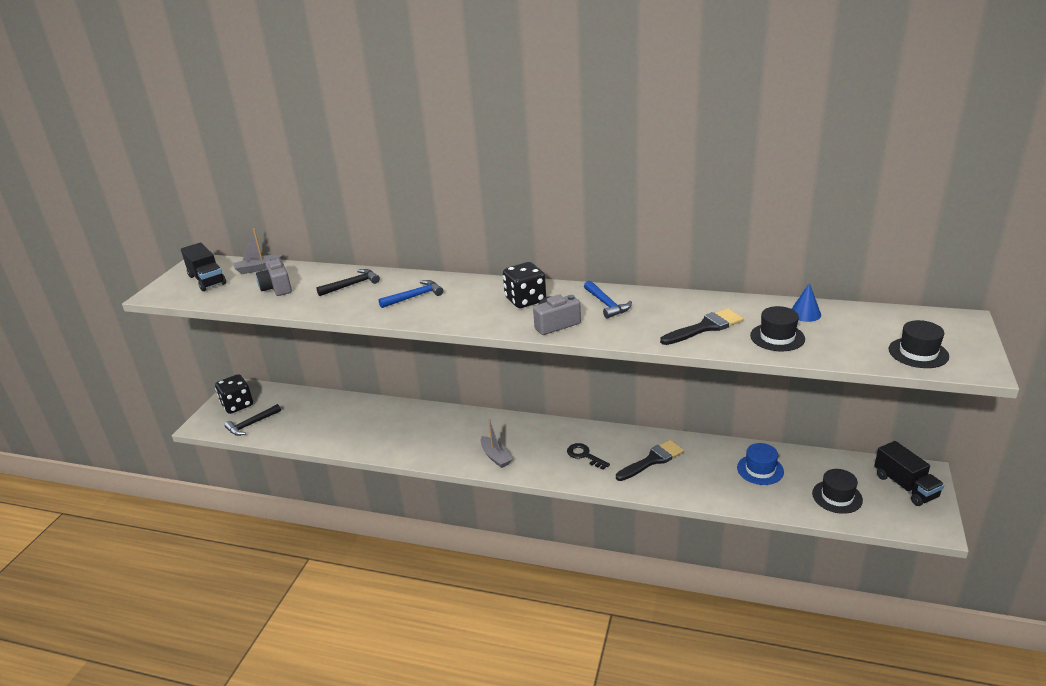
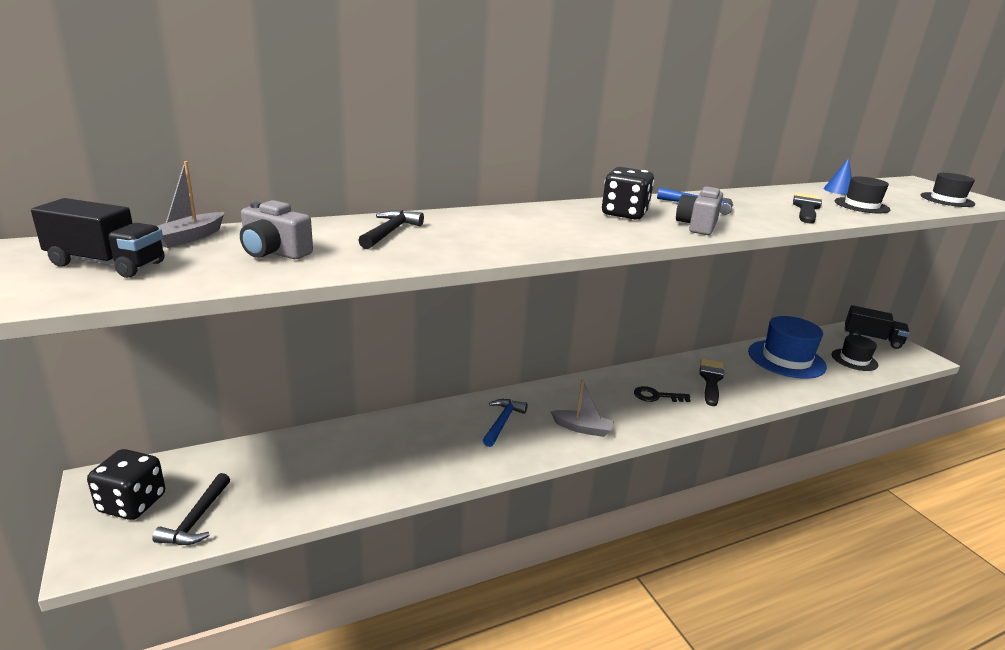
camera: 45 degrees left, 5 degrees down
(414, 297) = (500, 229): blue hammer -> blue hammer (502, 422)
(760, 469) = (786, 359): blue hat -> blue hat, size x1.70

